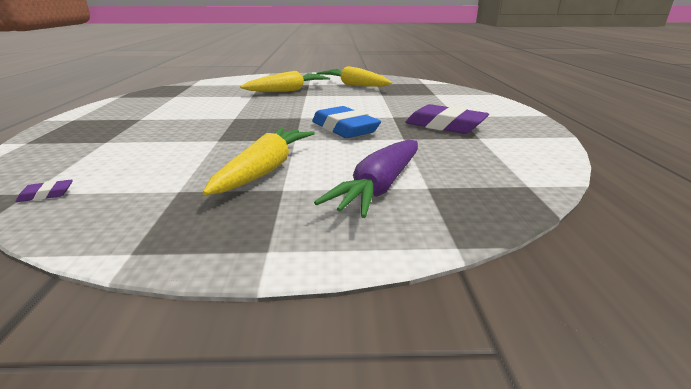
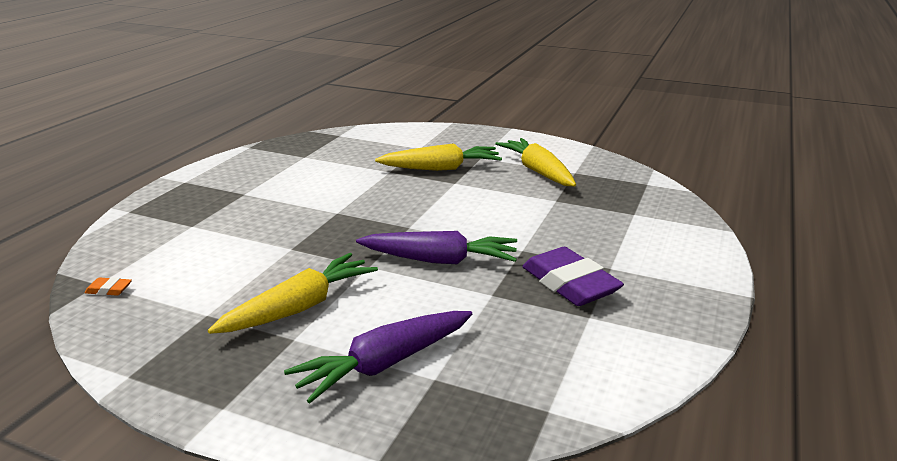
camera: 25 degrees right, 0 degrees up
(46, 194) = (109, 290): purple eraser -> orange eraser
(344, 128) = (439, 260): blue eraser -> purple carrot

